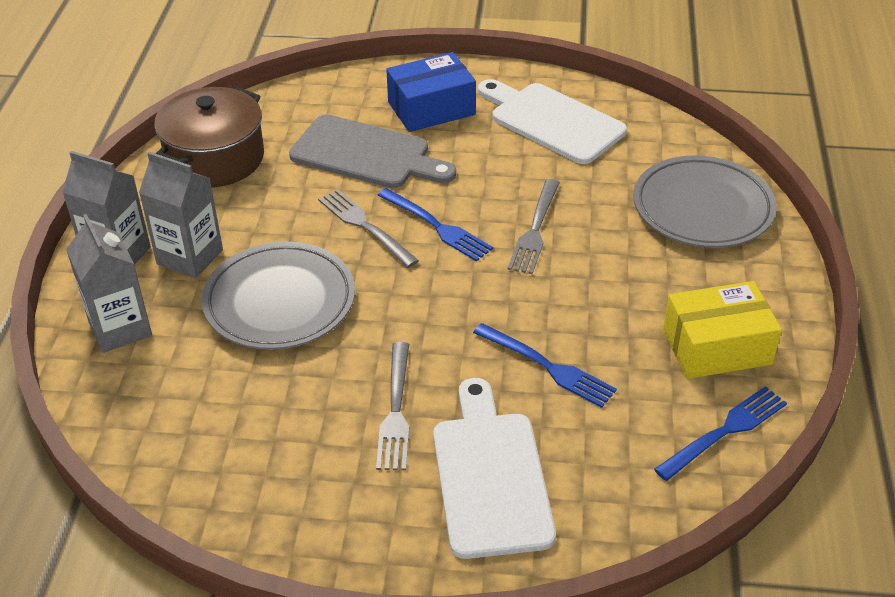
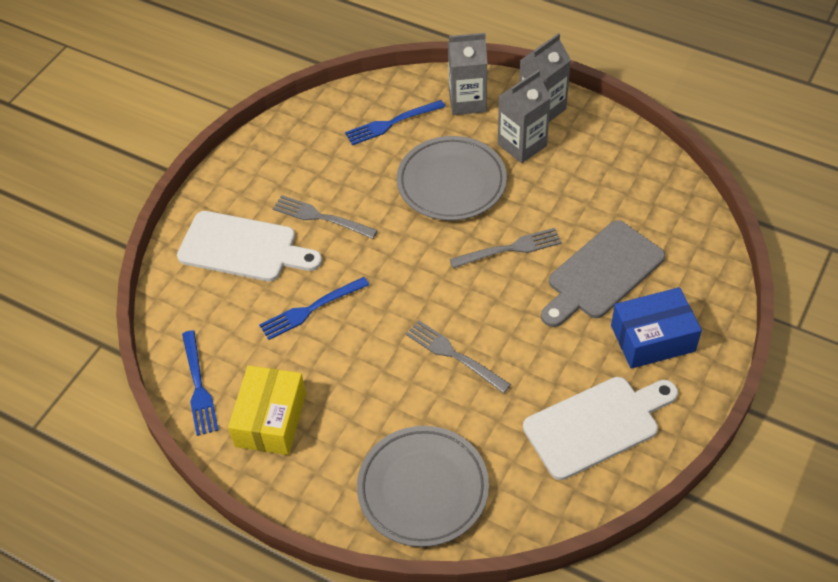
camera: 115 degrees right, 10 degrees up
(215, 158) = (635, 178): brown pot -> none
(431, 108) = (652, 338): blue box -> blue box turned 75 degrees clockwise
(436, 226) = (489, 293): blue fork -> blue fork (392, 123)

